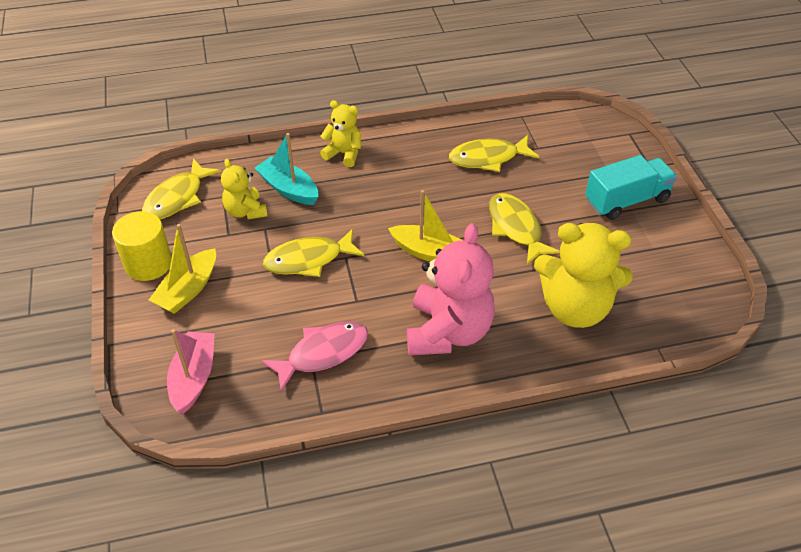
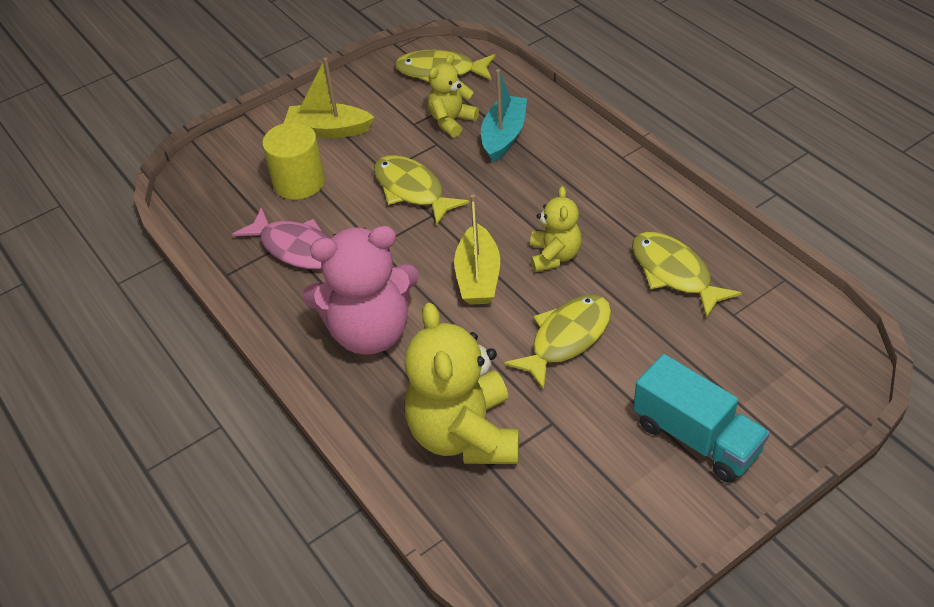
camera: 70 degrees right, 0 degrees up
(148, 263) = (347, 92): yellow cylinder -> yellow cylinder (299, 182)
(194, 377) = (230, 177): pink boat -> none
(344, 154) = (588, 153): yellow teddy bear -> yellow teddy bear (554, 256)

